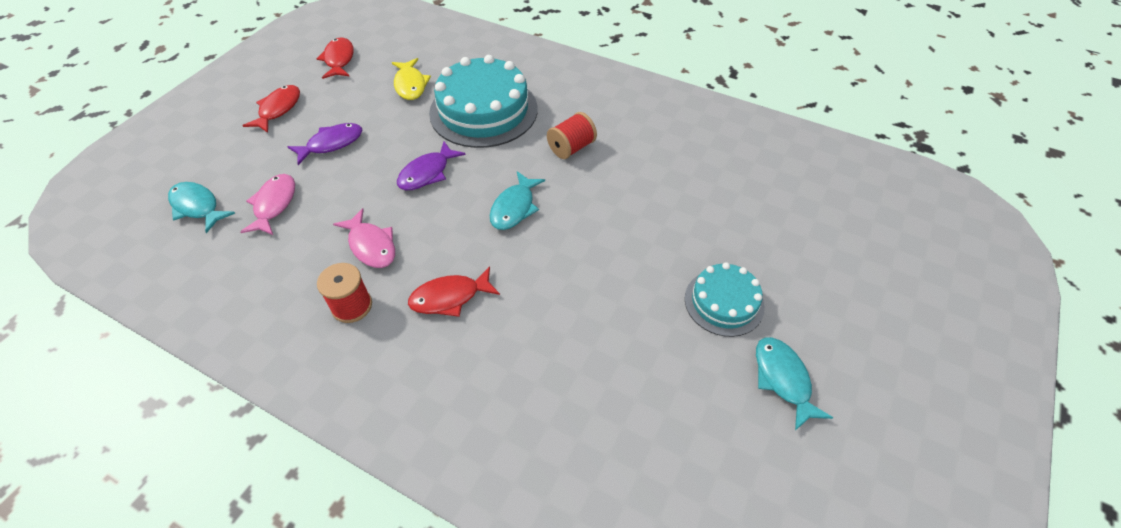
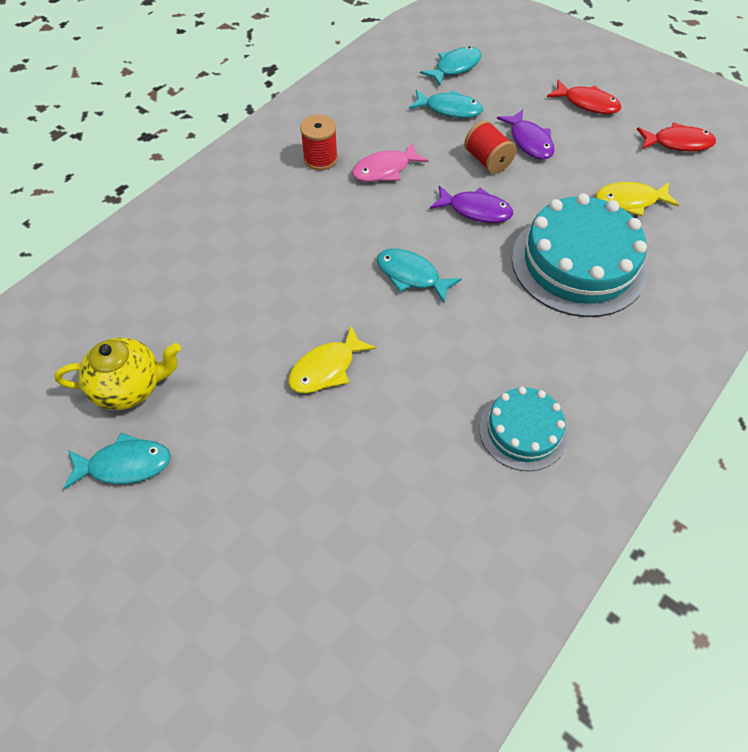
camera: 100 degrees right, 5 degrees up
(274, 204) = (449, 109): pink fish -> turquoise fish
(427, 173) = (475, 210): purple fish -> purple fish turned 150 degrees clockwise
(450, 297) = (310, 219): red fish -> none
(571, 148) = (501, 340): red spool -> red spool (487, 161)
(631, 250) = (326, 368): none -> yellow fish
(704, 404) = (130, 387): none -> yellow teapot
(724, 302) = (232, 439): turquoise cake -> turquoise cake (523, 430)

